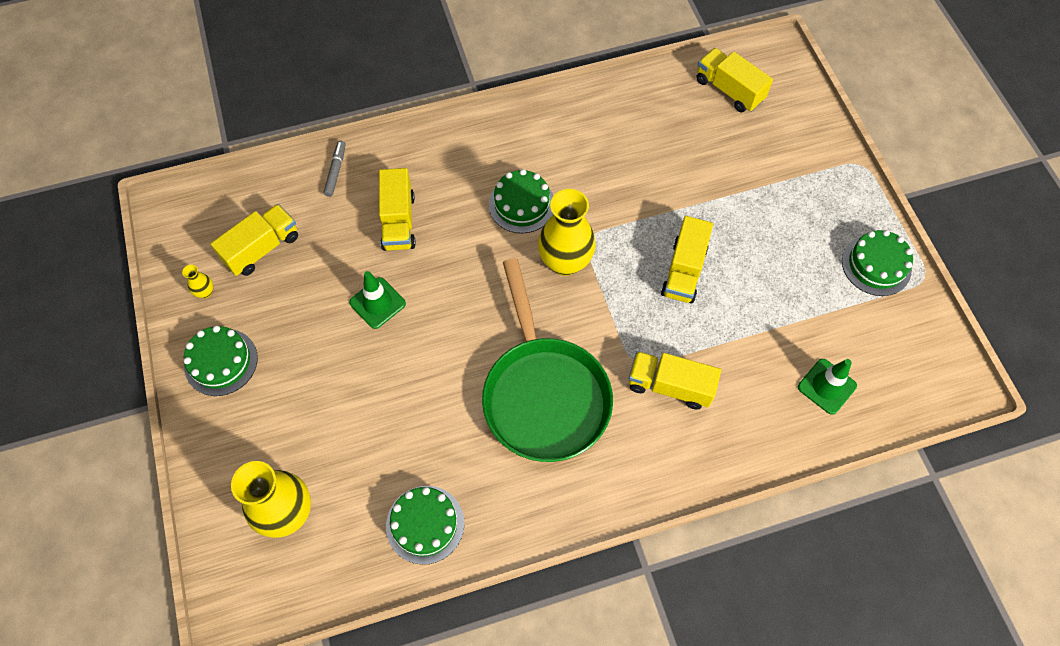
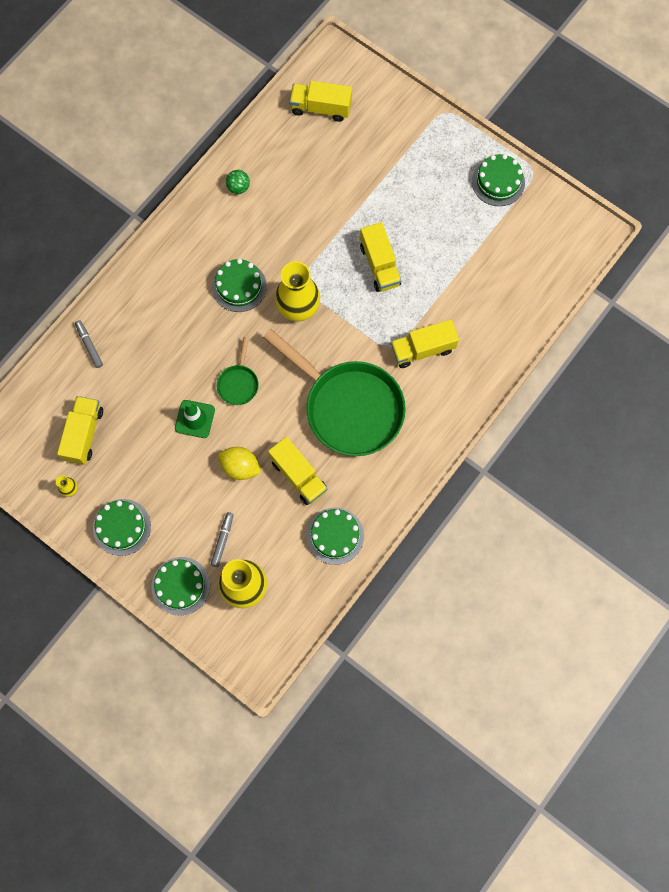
camera: 35 degrees left, 10 degrees up
(226, 463) = (180, 586): none -> green cake
(306, 445) = (222, 540): none -> grey marker
(384, 381) = (240, 467): none -> yellow lemon
(398, 221) = (164, 353): yellow truck -> yellow truck (298, 475)
(448, 296) = (238, 383): none -> green pan
(591, 115) = (238, 187): none -> green ball
(826, 386) = (517, 286): green traffic cone -> none

